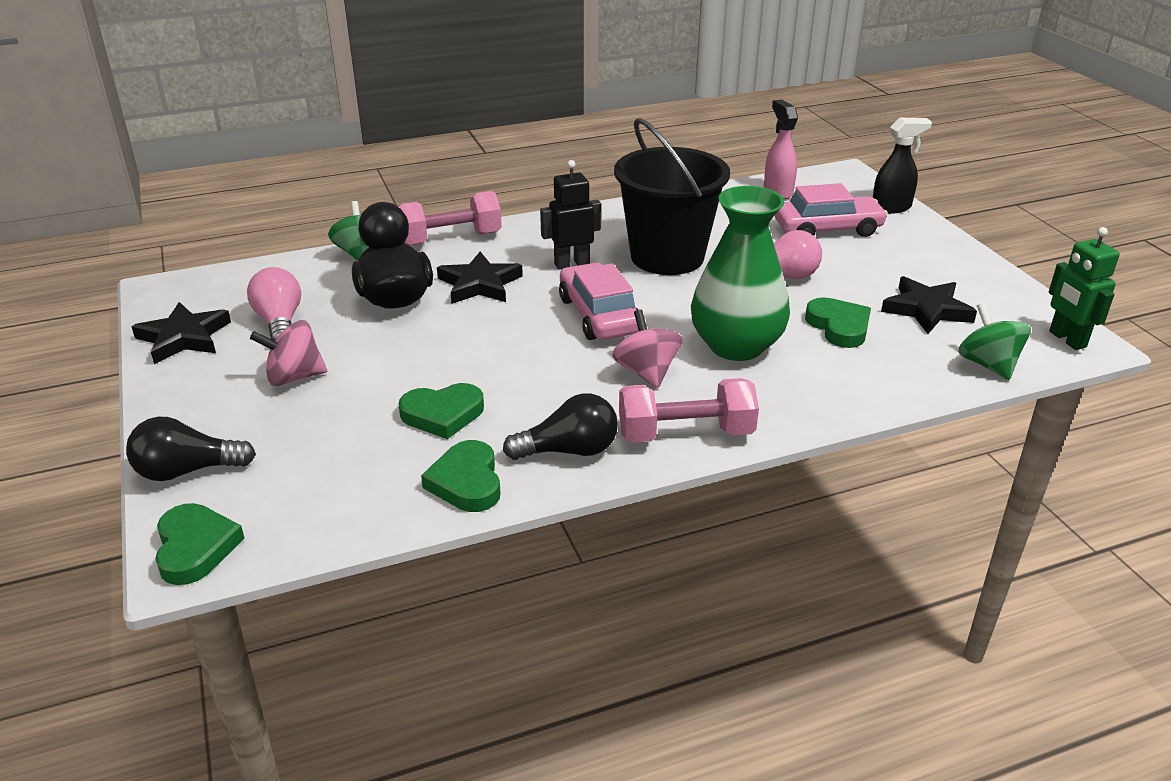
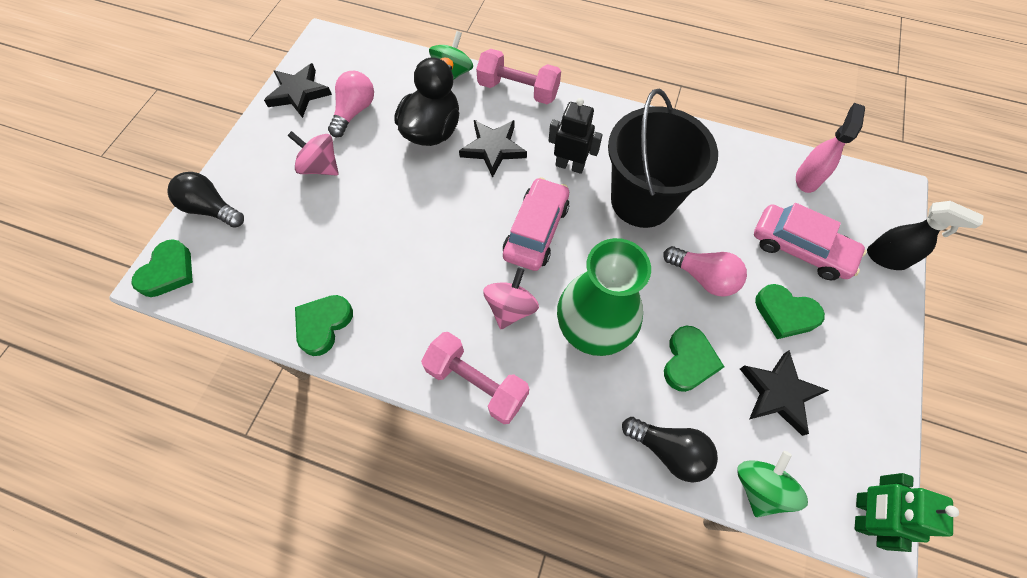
camera: 40 degrees right, 30 degrees up
(442, 414) = (363, 257): green heart -> green heart (785, 313)
(569, 450) = (398, 343): black light bulb -> black light bulb (669, 450)

